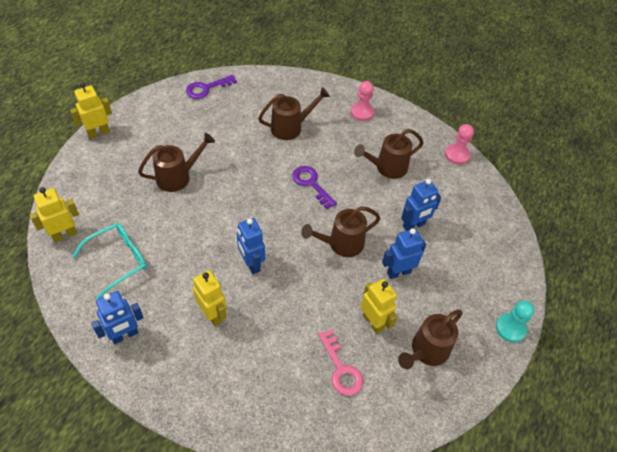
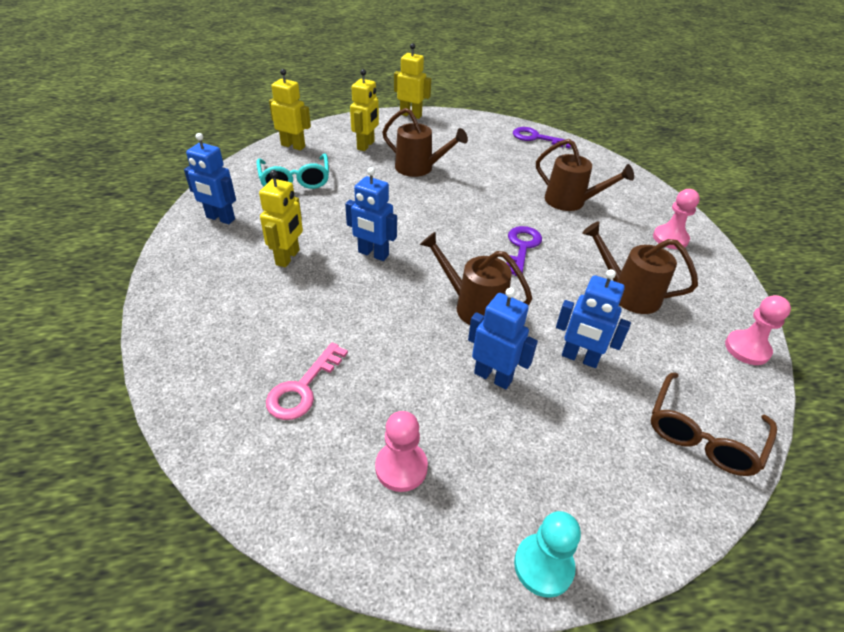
camera: 55 degrees right, 10 degrees down
(118, 260) = (295, 180): turquoise glasses -> turquoise glasses turned 60 degrees clockwise
(251, 264) = (373, 254): blue robot -> blue robot turned 90 degrees counterclockwise
(373, 322) = (395, 387): yellow robot -> yellow robot (366, 145)
(426, 352) = (401, 467): brown watering can -> pink pawn
(488, 216) = (702, 434): none -> brown glasses

